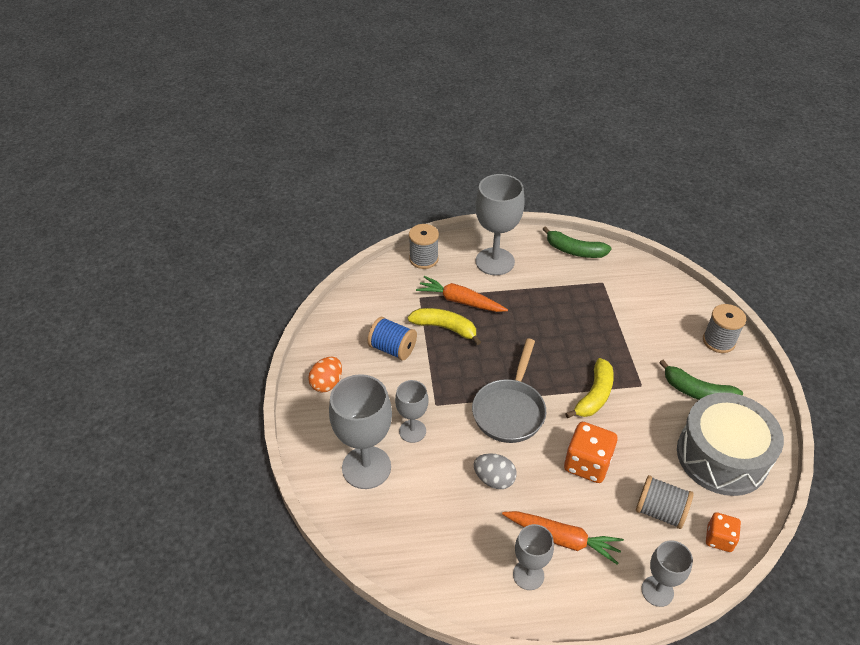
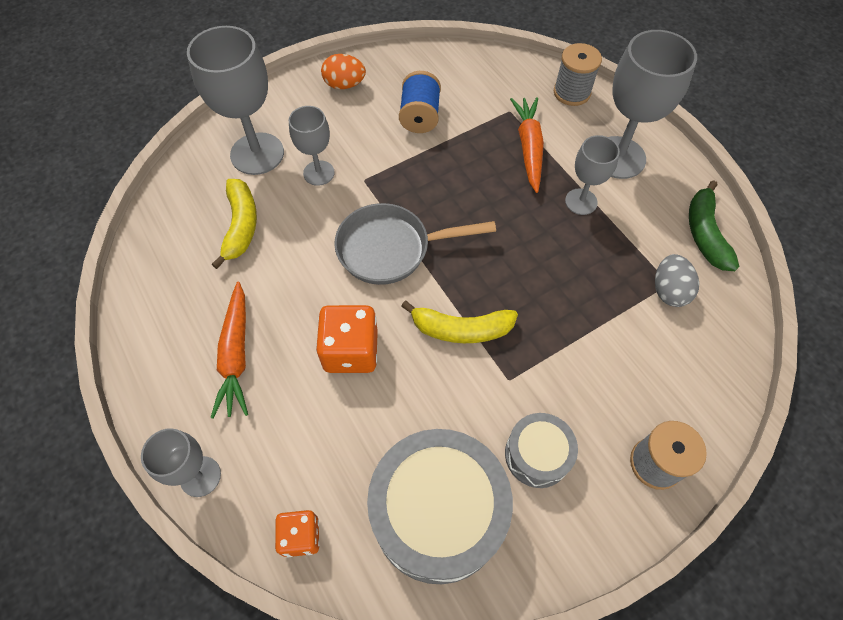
camera: 65 degrees right, 15 degrees up
(445, 328) = (478, 149): yellow banana -> yellow banana (241, 226)
(494, 479) = (288, 265): grey egg -> grey egg (668, 291)
(528, 575) = (179, 336): grey goblet -> grey goblet (581, 202)
(660, 511) = (315, 452): grey spool -> none
(697, 392) = (537, 454): green banana -> grey drum

